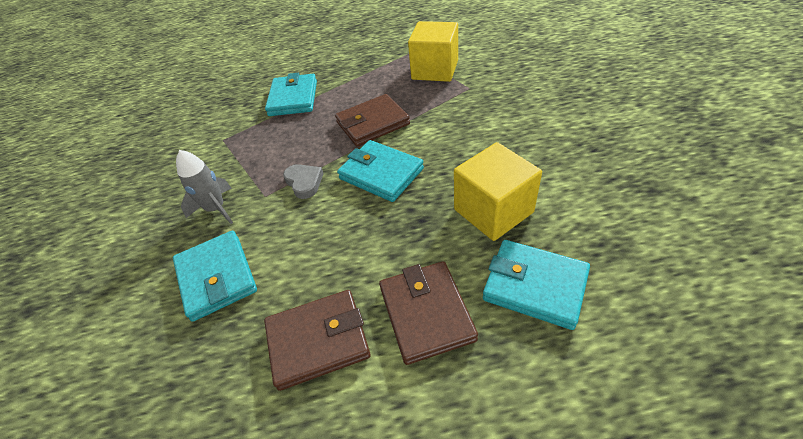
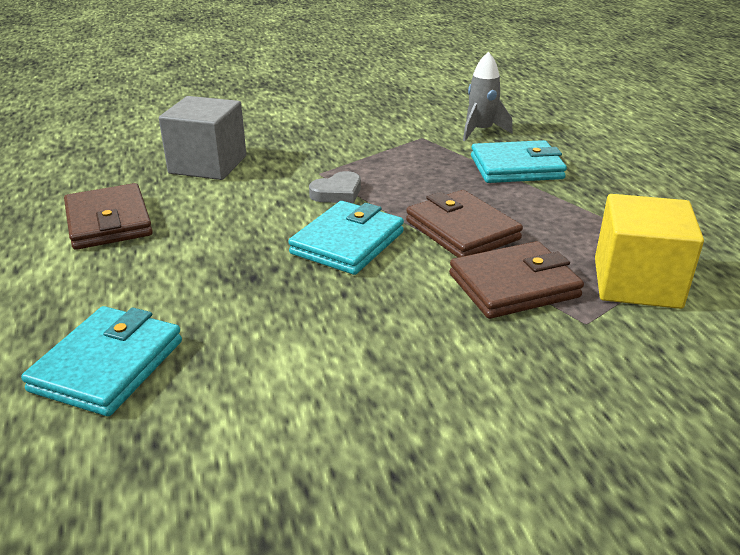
camera: 80 degrees right, 15 degrees down
(216, 209) = (302, 151): grey rocket -> grey rocket (481, 131)
(217, 277) = (208, 165): turquoise wallet -> grey cube
(426, 313) = (108, 282): brown wallet -> brown wallet (514, 285)
(493, 211) = (254, 336): yellow cube -> none

